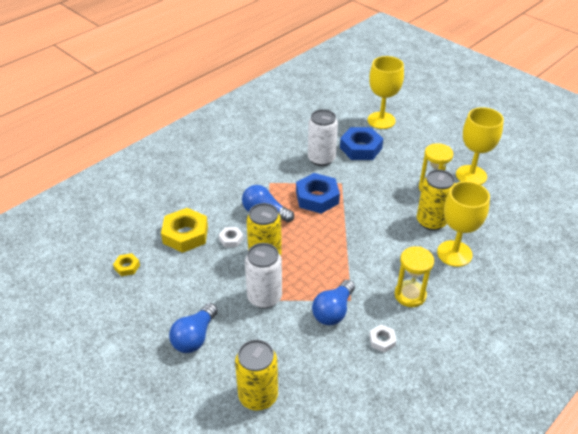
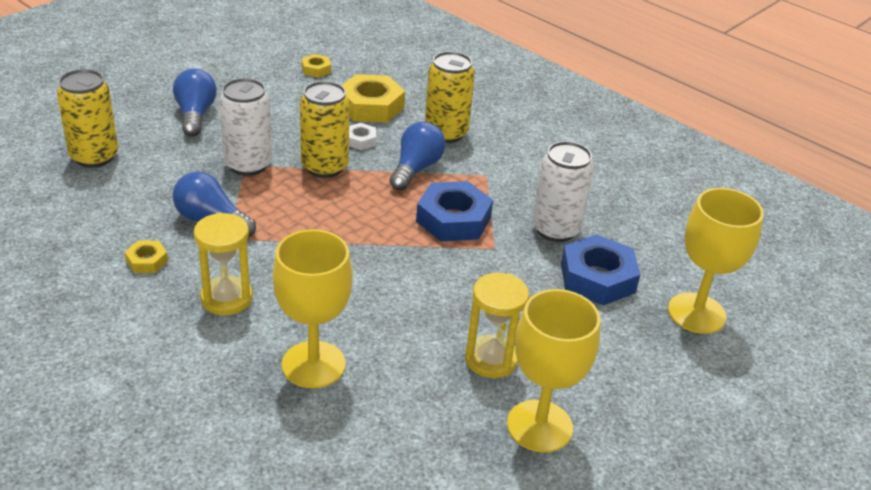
camera: 85 degrees right, 5 degrees down
(195, 337) = (195, 115): blue light bulb -> blue light bulb turned 60 degrees clockwise
(382, 340) = (147, 261): white nut -> yellow nut
(431, 222) = (396, 346): yellow can -> yellow can (446, 133)

